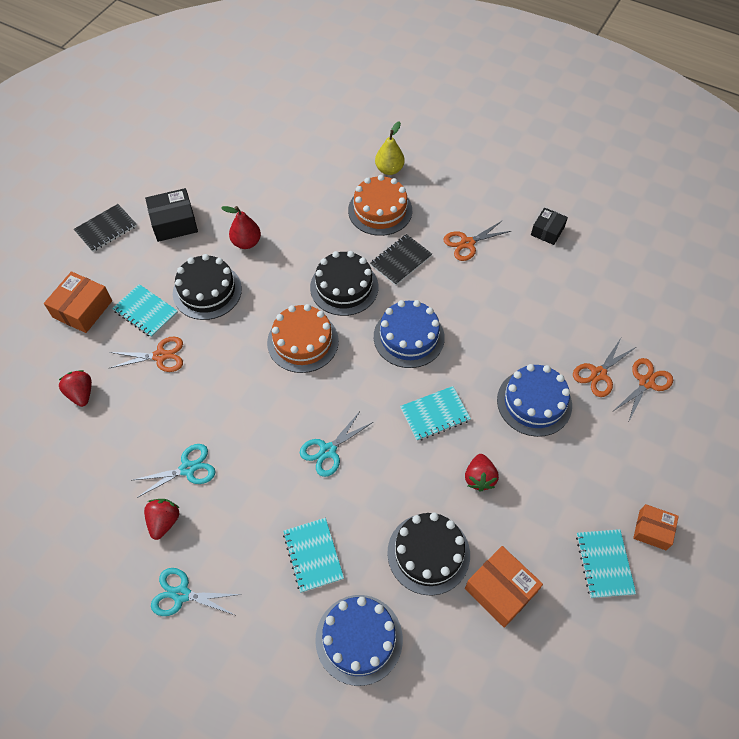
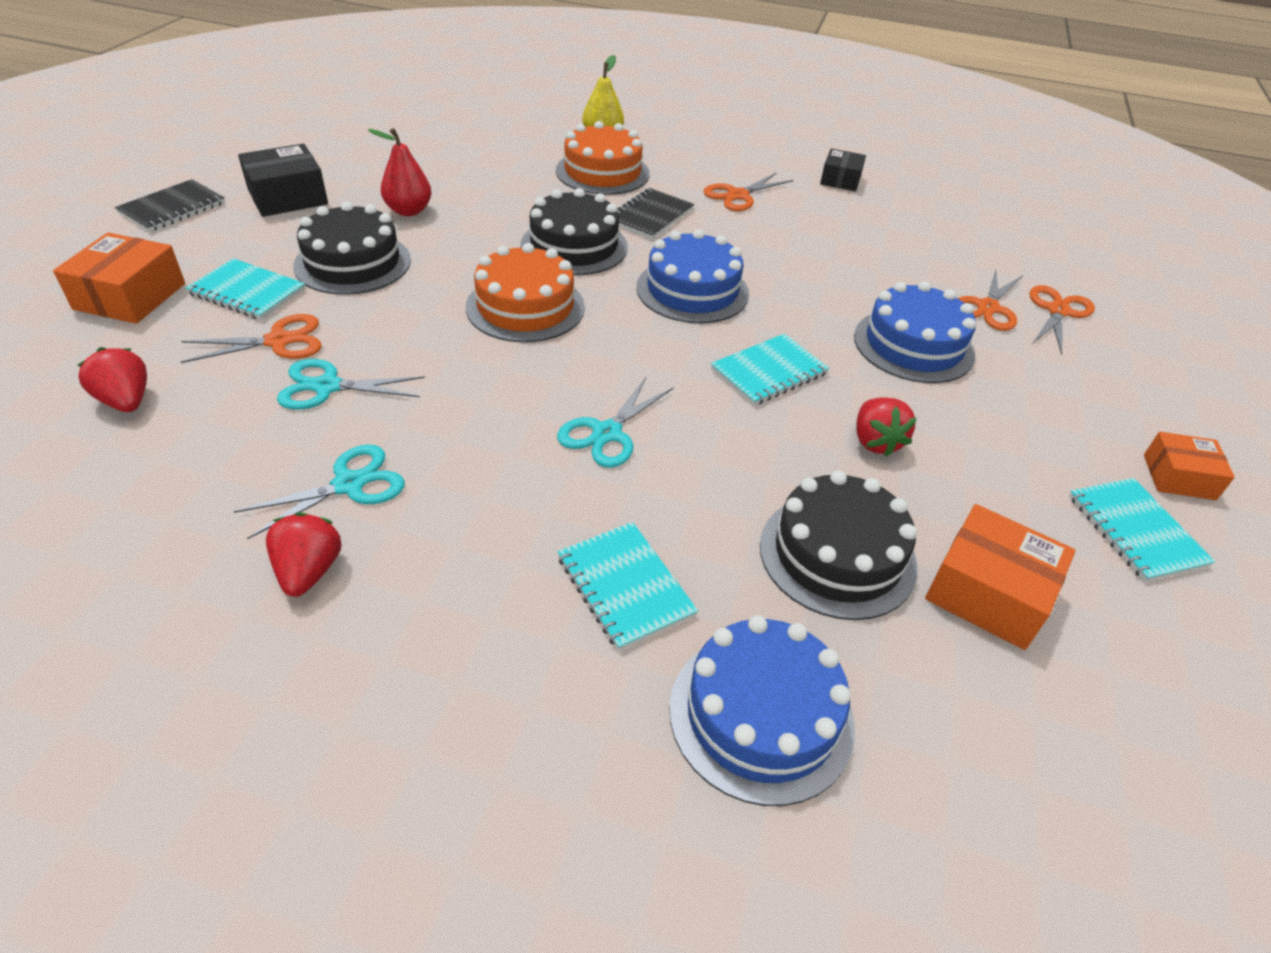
camera: 15 degrees left, 15 degrees down
(181, 594) = (362, 692): turquoise scissors -> turquoise scissors (327, 386)

